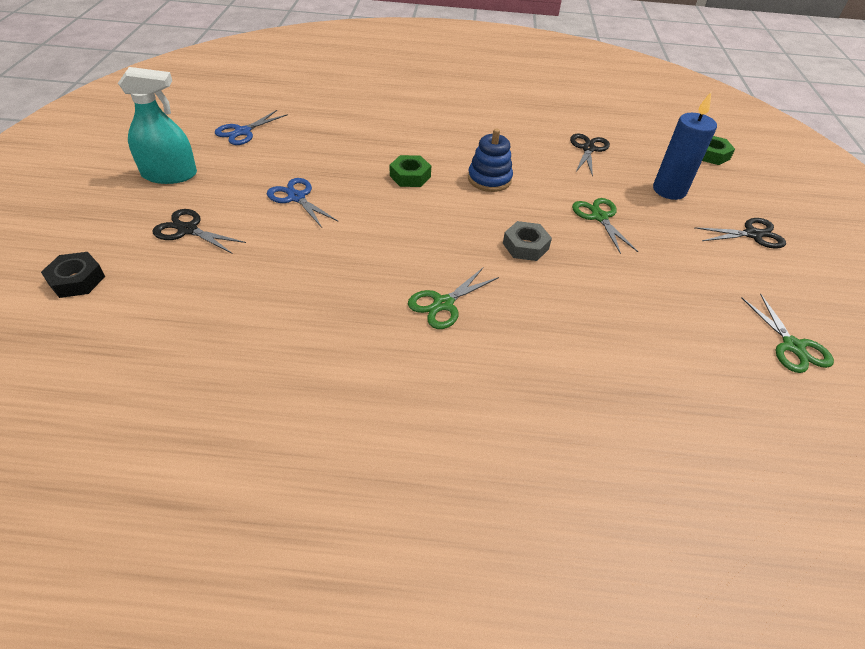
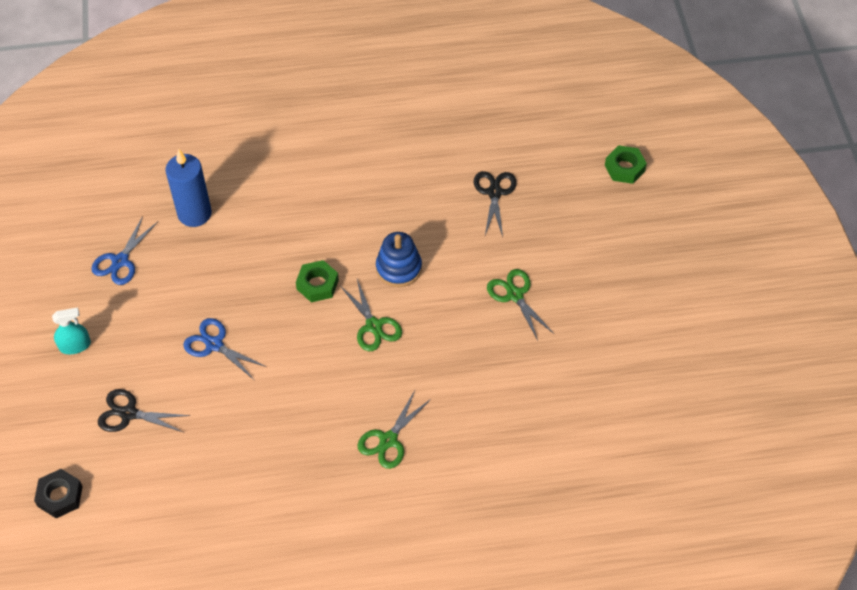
camera: 10 degrees left, 10 degrees up
(169, 174) = (75, 345): turquoise spray bottle -> turquoise spray bottle, size x0.57
(525, 246) = (449, 352): grey nut -> none
(669, 190) = (582, 237): blue candle -> blue candle (194, 213)
(753, 234) = (662, 281): black scissors -> none
(793, 346) = (688, 410): green scissors -> green scissors (374, 326)

